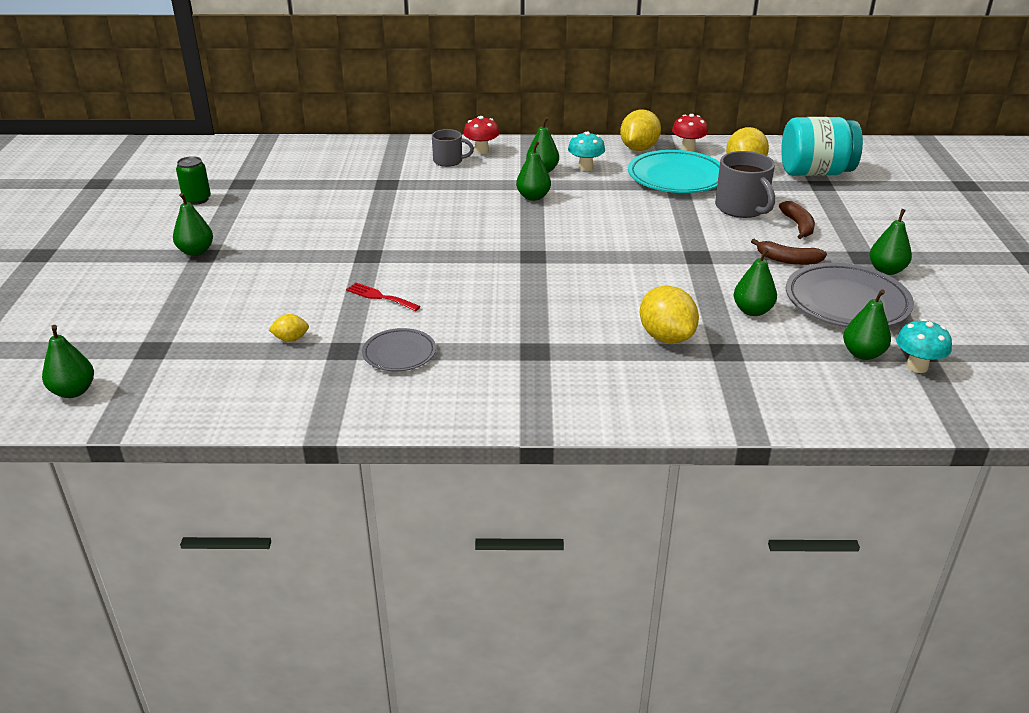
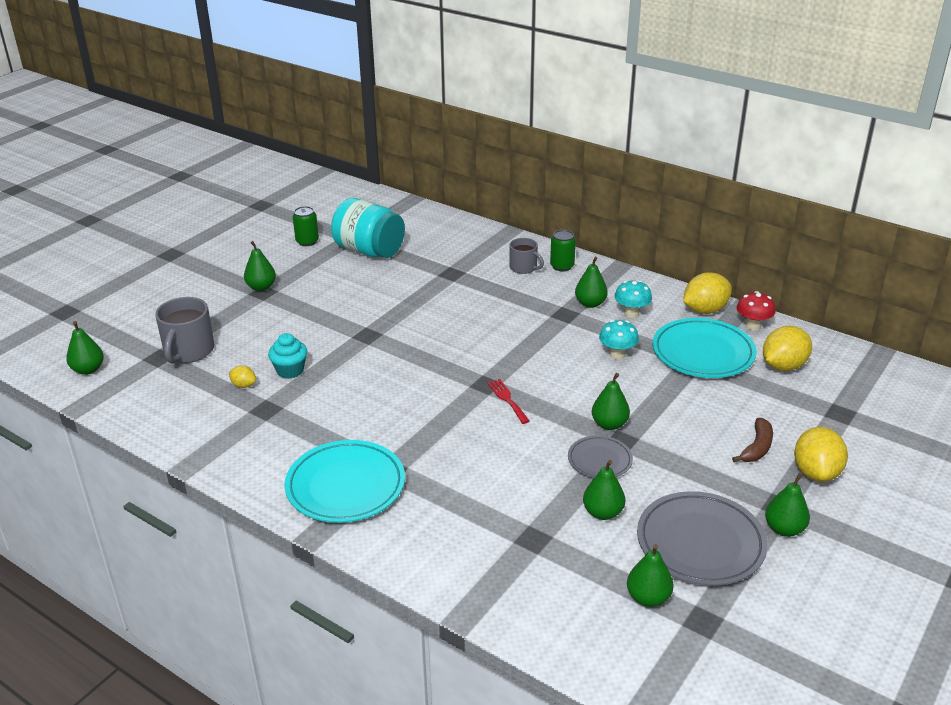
camera: 35 degrees right, 0 degrees up
(326, 309) = (290, 370): none -> turquoise cupcake
(380, 297) = (336, 375): red fork -> red fork (507, 399)
(399, 353) = (297, 428): grey plate -> grey plate (599, 460)
(481, 151) = (562, 266): red mushroom -> green can
(512, 380) = (345, 486): none -> turquoise plate
(533, 197) = (551, 328): green pear -> green pear (609, 424)
(666, 337) = (501, 503): yellow lemon -> yellow lemon (816, 473)
(742, 208) = (725, 408): grey mug -> grey mug (188, 351)
(787, 260) = (700, 478): brown banana -> none
(815, 173) = (851, 397): turquoise jar -> turquoise jar (369, 251)
(917, 366) = (682, 634): turquoise mushroom -> turquoise mushroom (617, 355)

